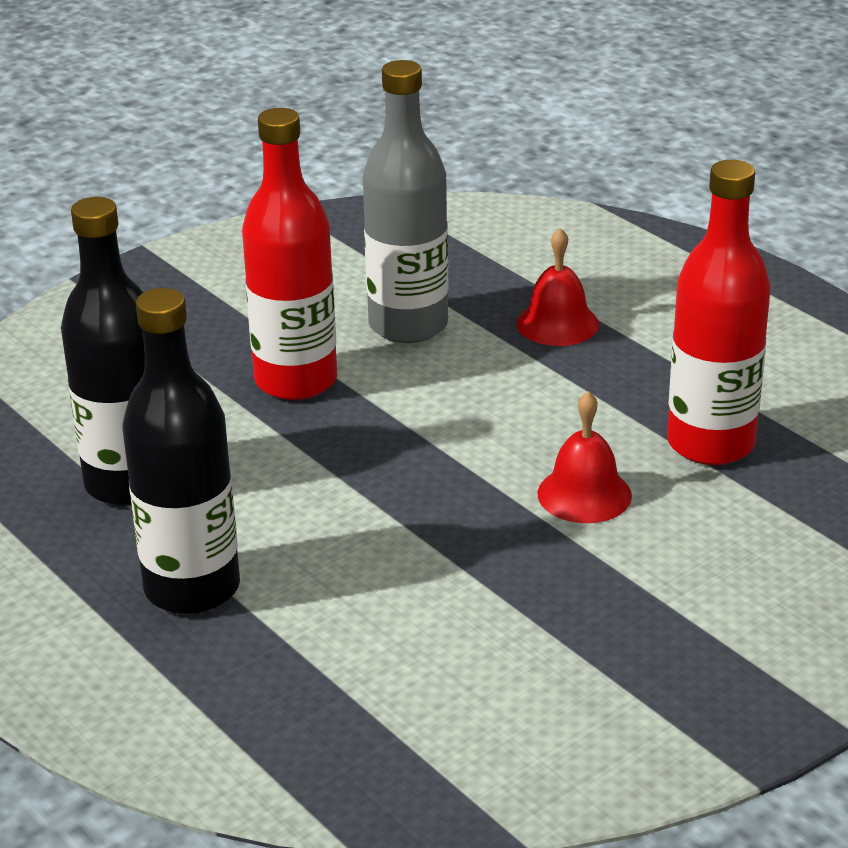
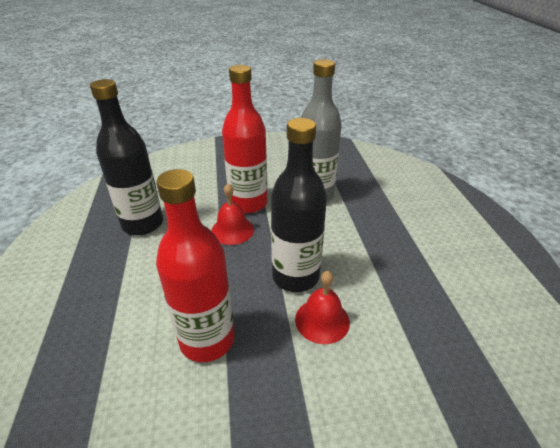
camera: 30 degrees right, 5 degrees up
(192, 588) = (107, 287): black bottle -> black bottle (295, 276)
(557, 323) = (381, 218): red bell -> red bell (232, 230)
(710, 444) = (414, 319): red bottle -> red bottle (207, 340)

